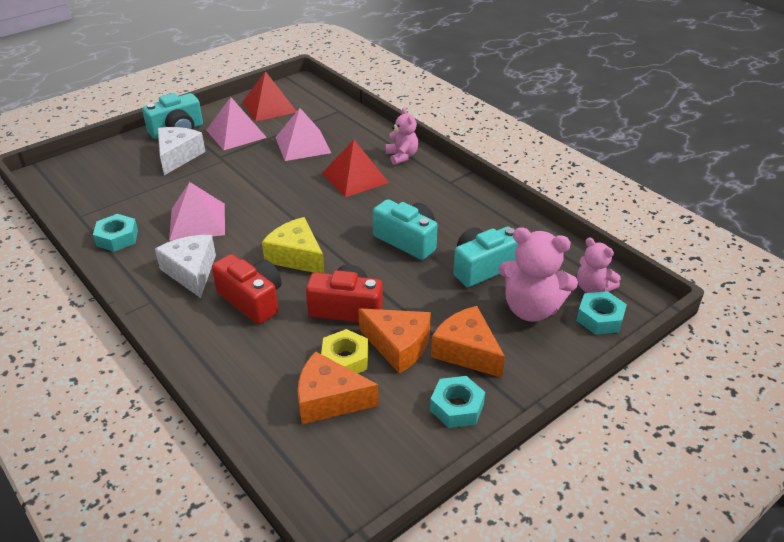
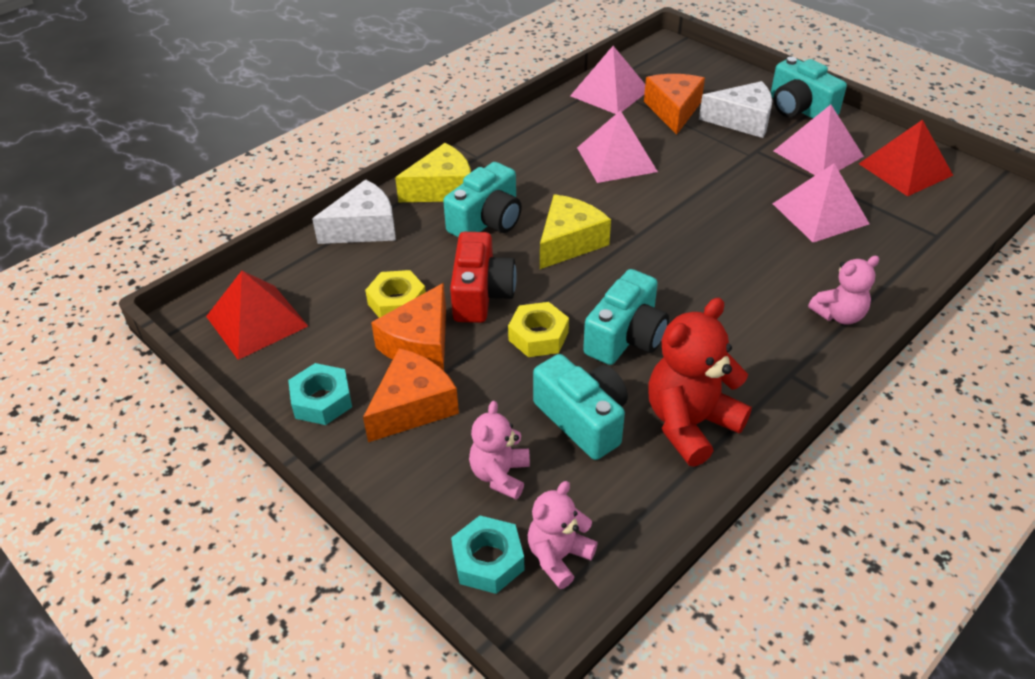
camera: 85 degrees right, 5 degrees up
(95, 214) = (609, 93): none -> pink pyramid
(117, 238) = (573, 115): turquoise nut -> none
(191, 272) = (527, 172): white cheese -> white cheese (364, 228)
(192, 326) = (442, 189): none -> yellow cheese
(252, 300) = (487, 221): red camera -> turquoise camera
(329, 399) = (338, 297): orange cheese -> orange cheese (673, 110)
(355, 178) = (758, 272): red pyramid -> red pyramid (256, 321)
(400, 281) = (538, 336): none -> yellow nut
(488, 224) = (690, 424): none -> red teddy bear
(531, 309) = (500, 475): pink teddy bear -> pink teddy bear, size x0.60

